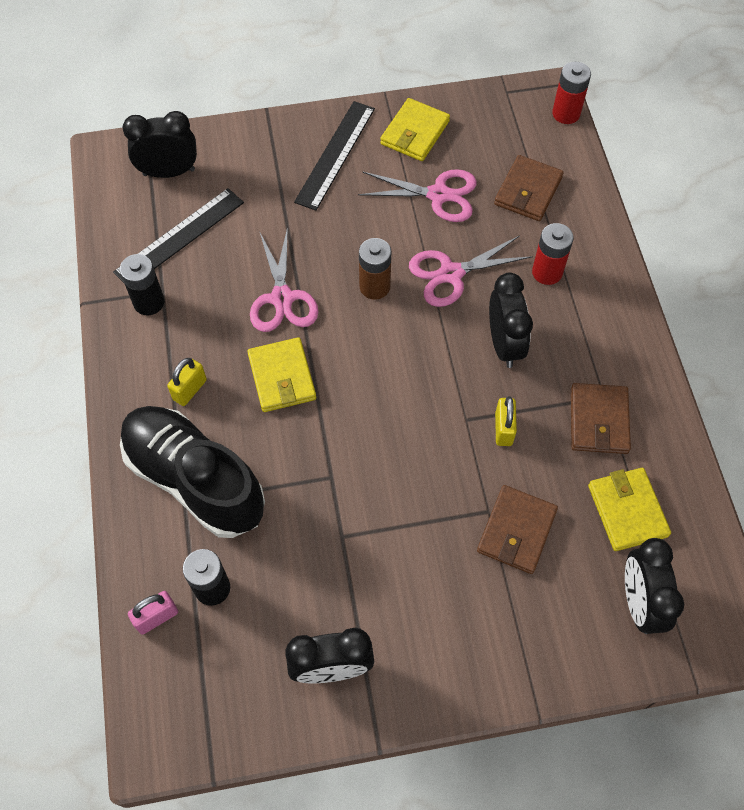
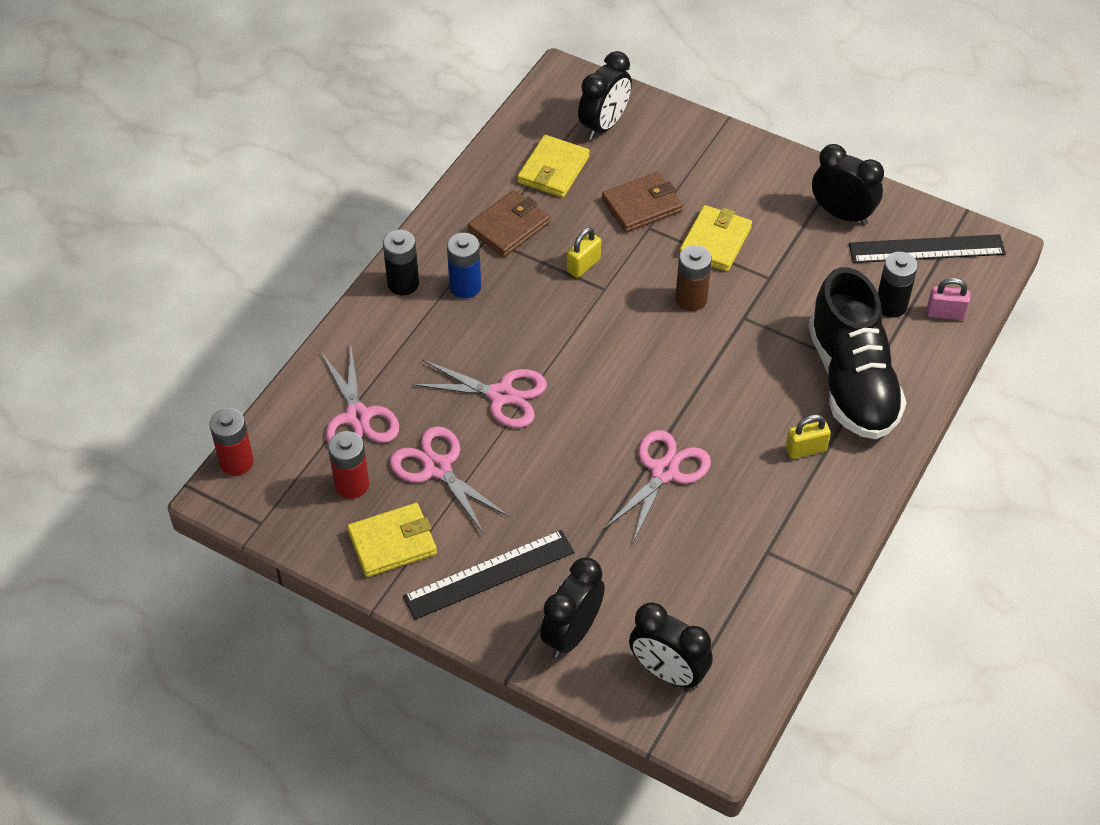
camera: 140 degrees left, 10 degrees down
(149, 302) = (787, 548): black battery -> black battery (403, 283)
(180, 237) = (710, 593): black ruler -> black ruler (926, 249)
(282, 377) = (720, 409): yellow wallet -> yellow wallet (715, 241)
(374, 287) = (575, 428): brown battery -> brown battery (691, 299)
(504, 344) = (518, 317): black clock -> black clock (572, 633)
(528, 191) = (357, 417): brown wallet -> pink scissors
(547, 272) = (423, 344): red battery -> red battery (352, 485)
(570, 340) = (465, 286): none -> blue battery

